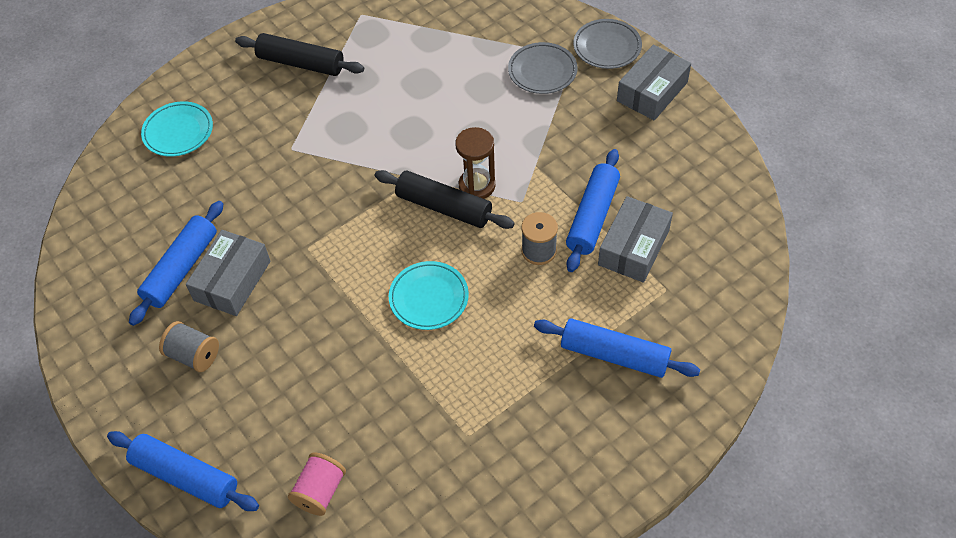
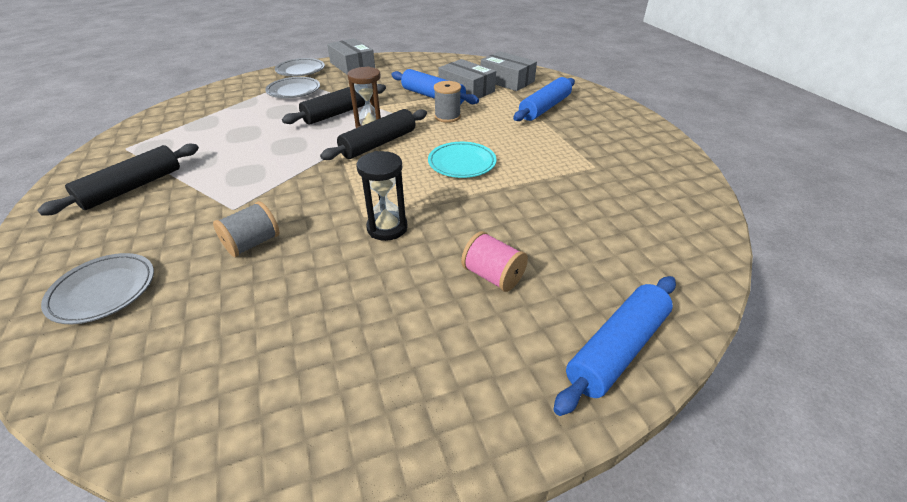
camera: 75 degrees left, 15 degrees down
(178, 132) = (103, 291): turquoise plate -> grey plate
(181, 268) = (318, 315): blue rolling pin -> none
(194, 355) = (451, 319): grey spool -> grey spool (253, 243)
(232, 281) = (367, 273): grey box -> grey box (507, 80)
(295, 272) = (387, 228): none -> black hourglass
(320, 491) = (641, 248): pink spool -> pink spool (493, 276)
(502, 140) = (339, 113): none -> black rolling pin

